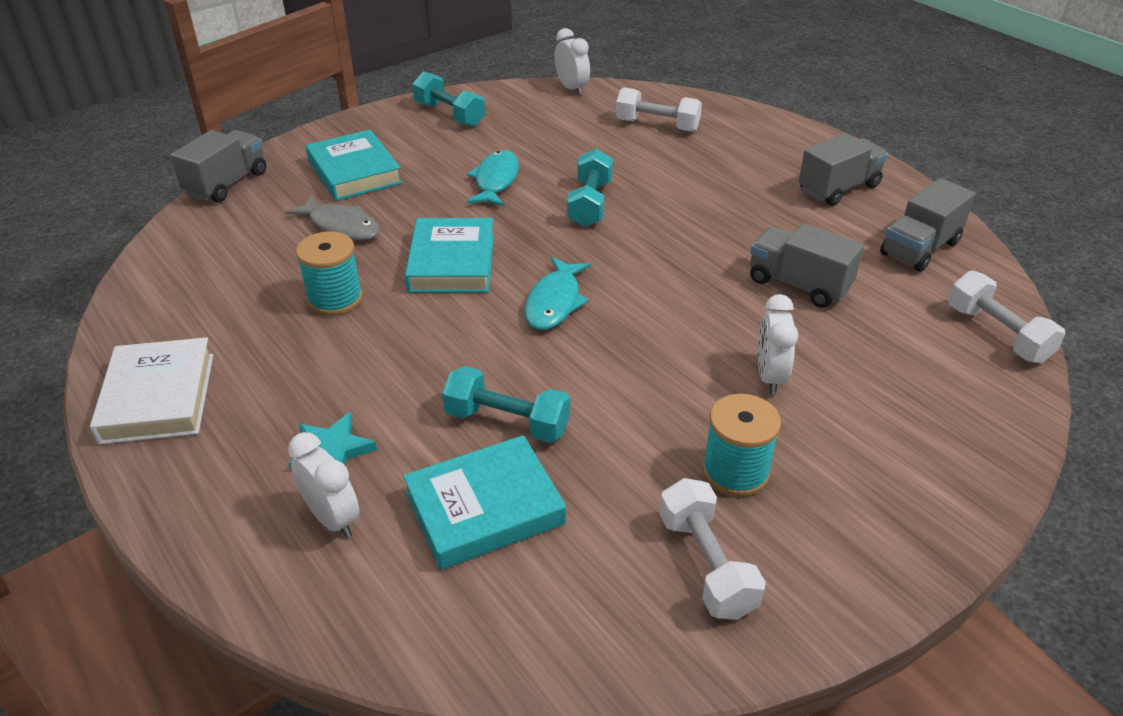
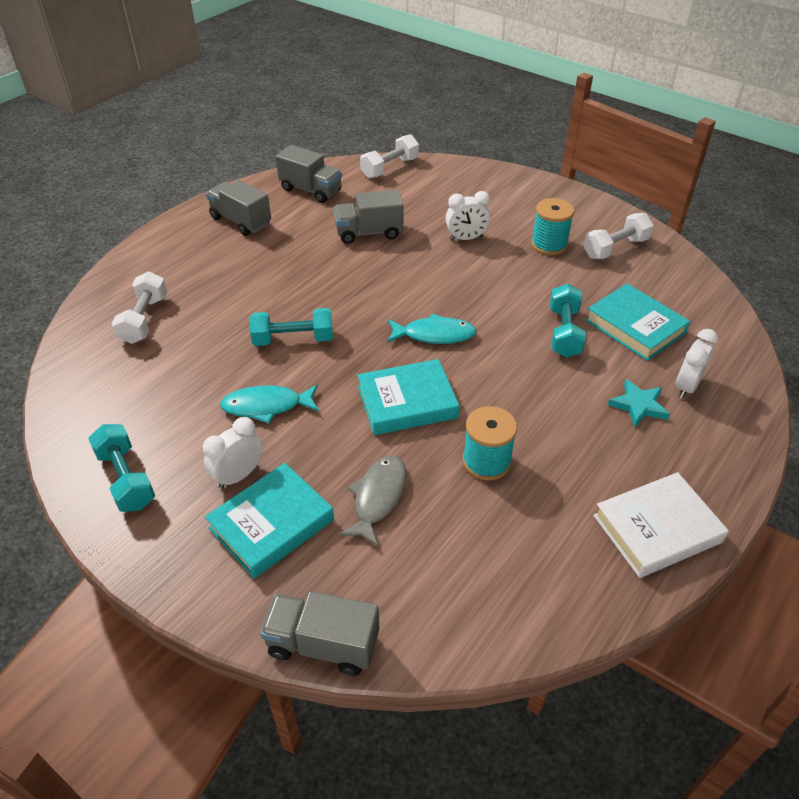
camera: 105 degrees left, 5 degrees up
(449, 114) = (126, 479): turquoise dumbbell -> turquoise dumbbell turned 60 degrees counterclockwise
(572, 88) = (59, 390): white clock -> white clock (238, 476)
(798, 284) = (369, 233): grey truck -> grey truck turned 60 degrees clockwise

